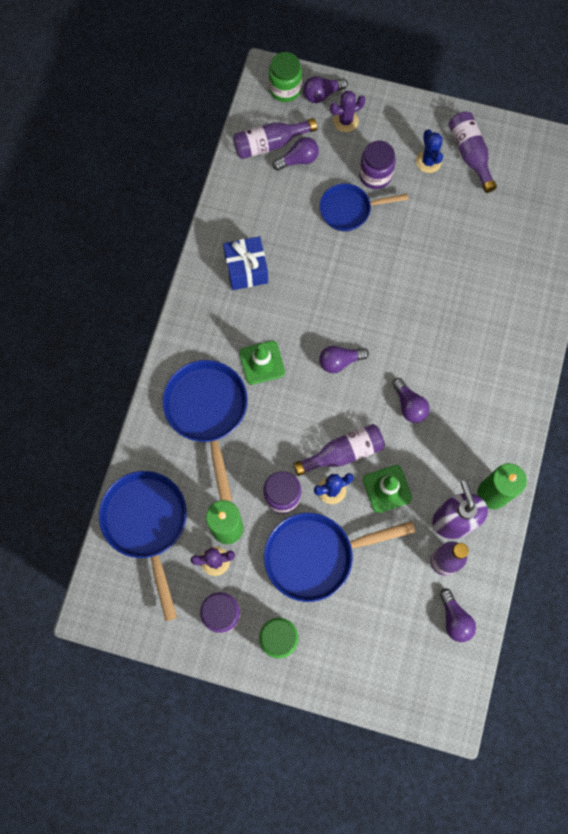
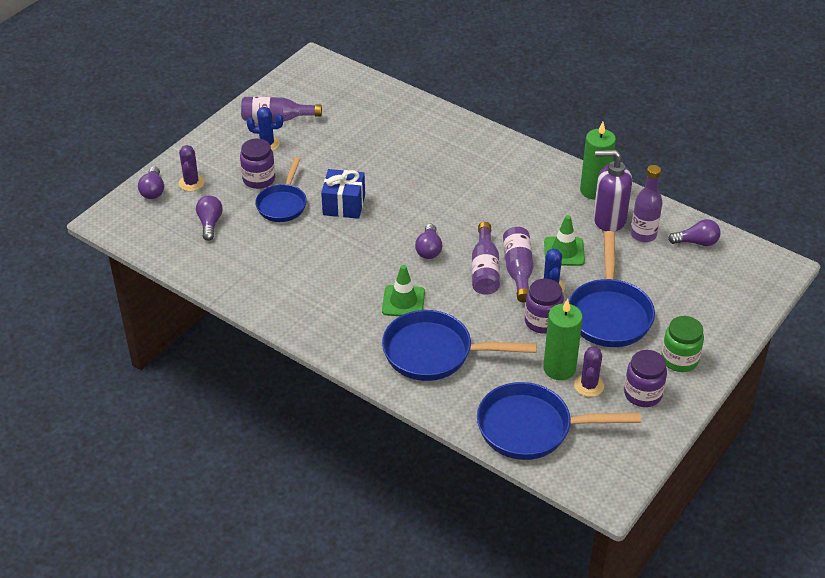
camera: 70 degrees left, 30 degrees down
(246, 269) = (302, 288): blue gift -> blue gift (344, 205)
(270, 144) = (180, 238): purple bottle -> purple bottle (485, 270)
(285, 89) = (129, 213): green jar -> none
(409, 405) = (492, 217): purple light bulb -> none

